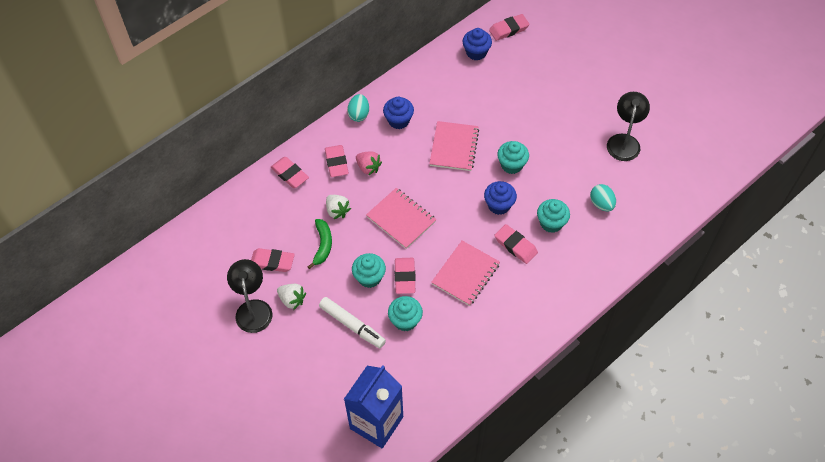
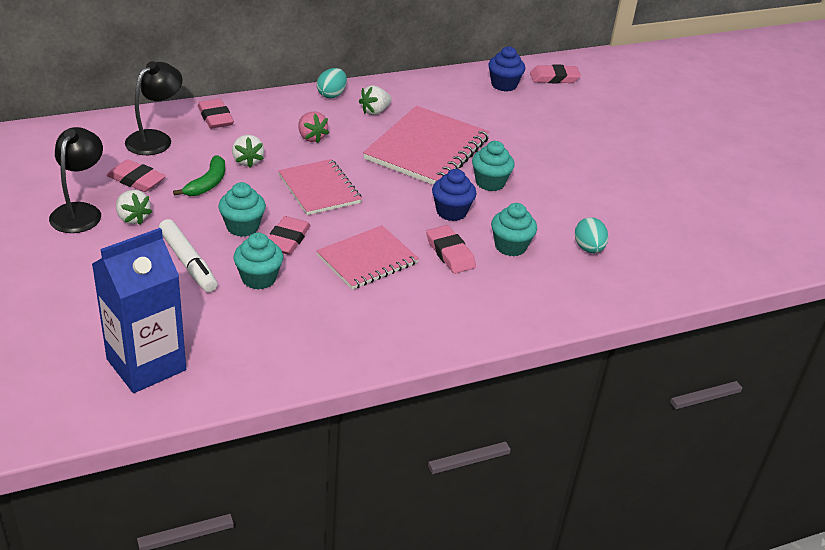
camera: 15 degrees right, 20 degrees down
(336, 163) = (277, 123): pink eraser -> none
(398, 120) = (375, 111): blue cupcake -> white strawberry
(454, 147) = (427, 149): pink notebook -> pink notebook, size x1.55
(624, 141) = (649, 202): black lamp -> black lamp (155, 139)

